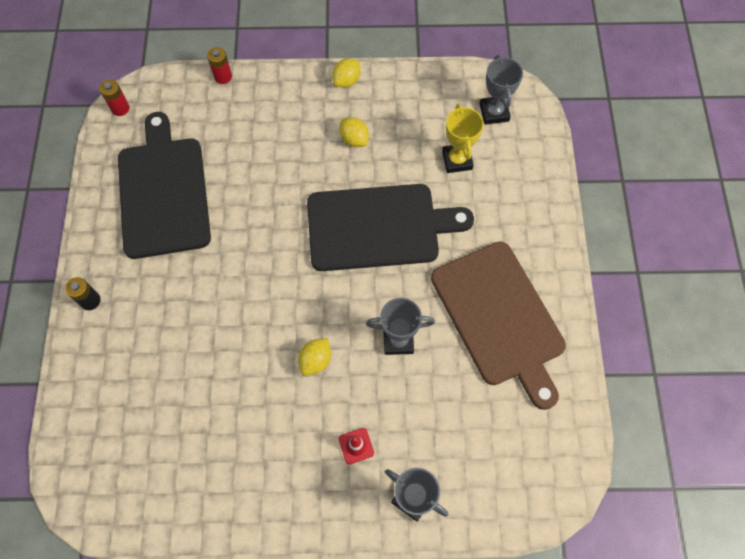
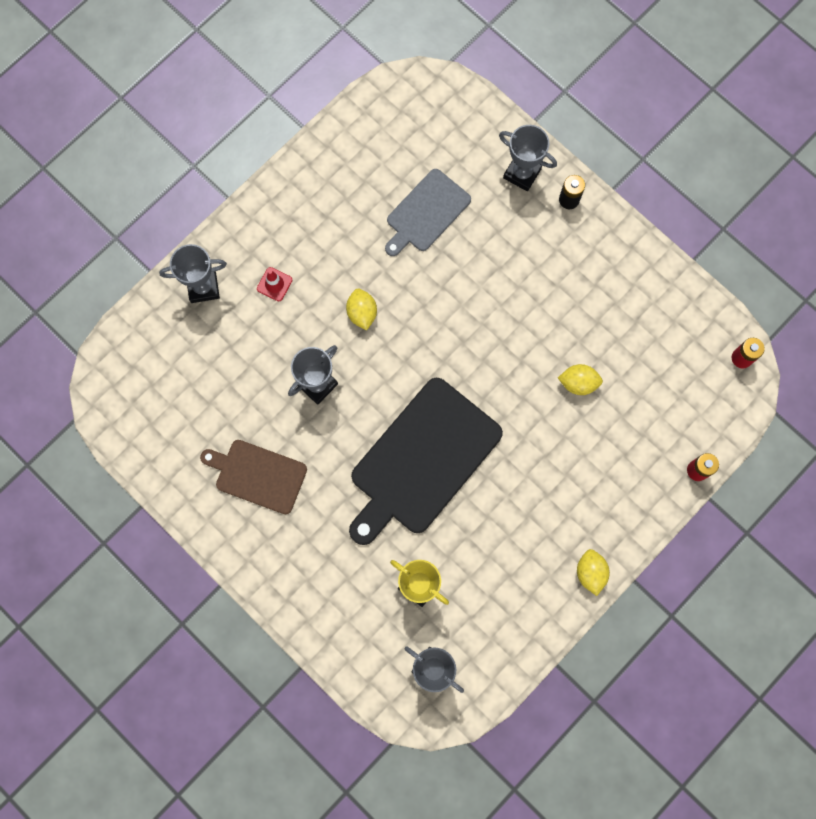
camera: 135 degrees right, 10 degrees up
(96, 351) = (522, 173): none -> grey trophy
(163, 192) = (619, 325): black cutting board -> none
(192, 390) = (426, 213): none -> grey cutting board
(354, 139) = (522, 520): yellow lemon -> yellow lemon (578, 383)
(500, 317) = (257, 475): brown cutting board -> brown cutting board, size x0.58

